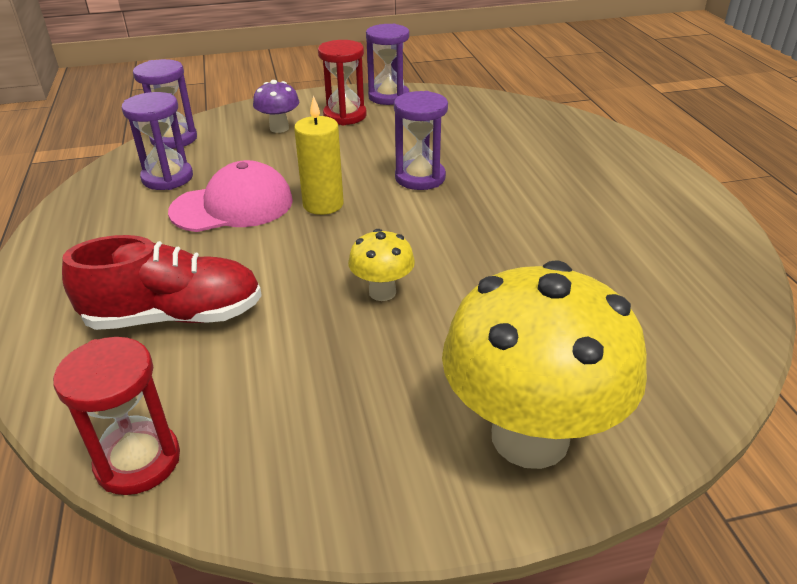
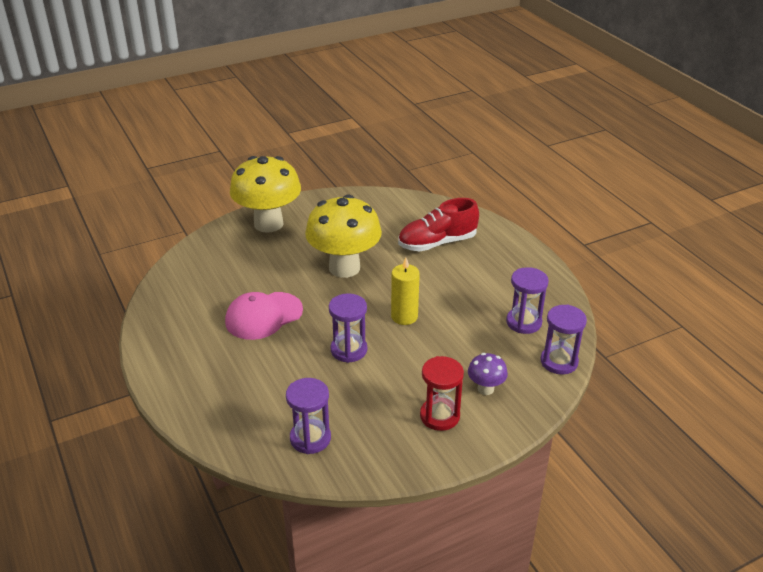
camera: 165 degrees right, 0 degrees up
(138, 461) = (407, 199): red hourglass -> none
(233, 206) = (460, 307): pink cap -> pink cap (263, 316)
(382, 292) = (344, 268): yellow mushroom -> yellow mushroom, size x2.23
(388, 97) = (413, 456): purple hourglass -> purple hourglass (310, 438)

